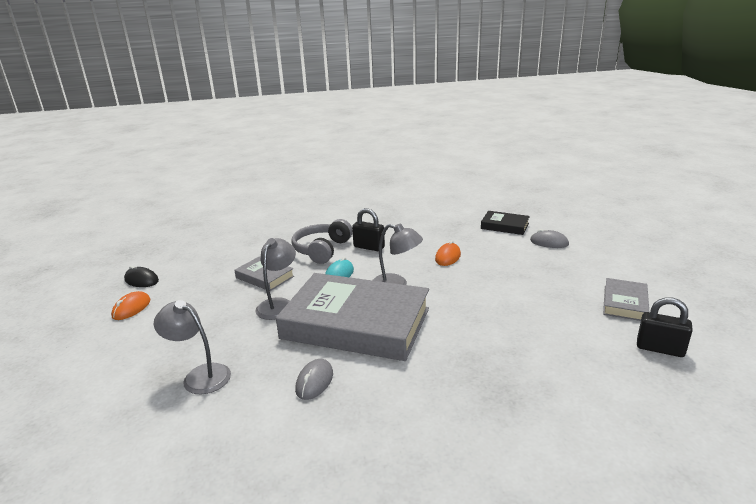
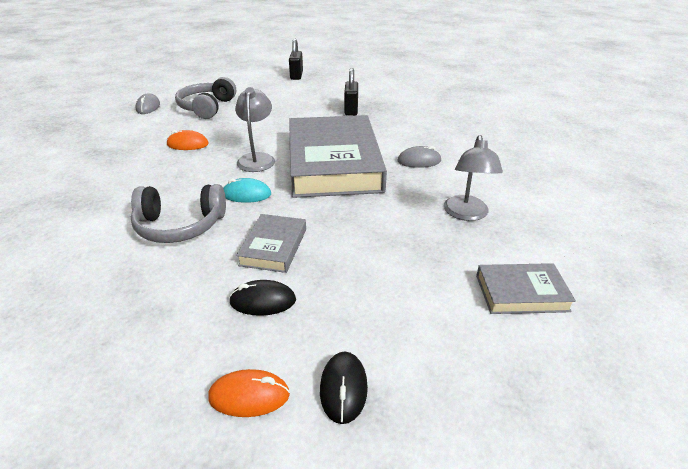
camera: 115 degrees left, 10 degrees up
(131, 308) = (420, 340): orange mouse -> orange mouse (249, 396)
(222, 268) = (263, 301): none -> black mouse
(278, 304) = (329, 213): grey lamp -> none
(369, 247) = (168, 193): black padlock -> black padlock (351, 110)
(504, 226) = (104, 127): black book -> none
(537, 271) = (207, 107): none -> grey headphones
(624, 303) = (248, 83): grey book -> grey book (521, 293)

